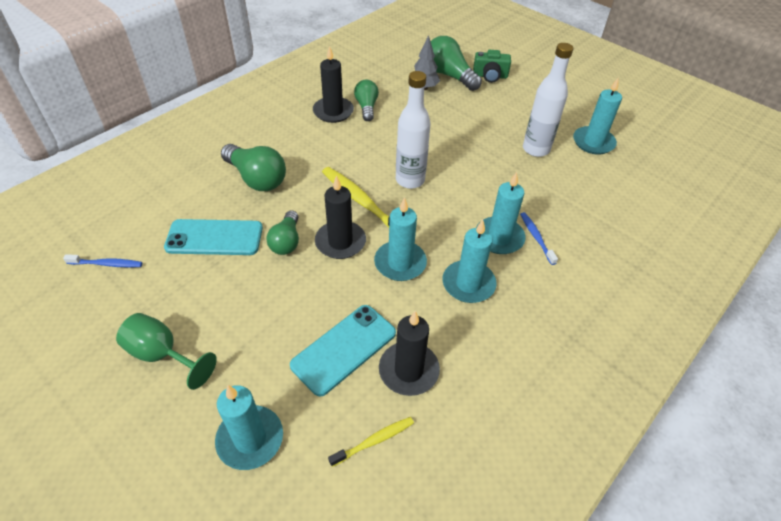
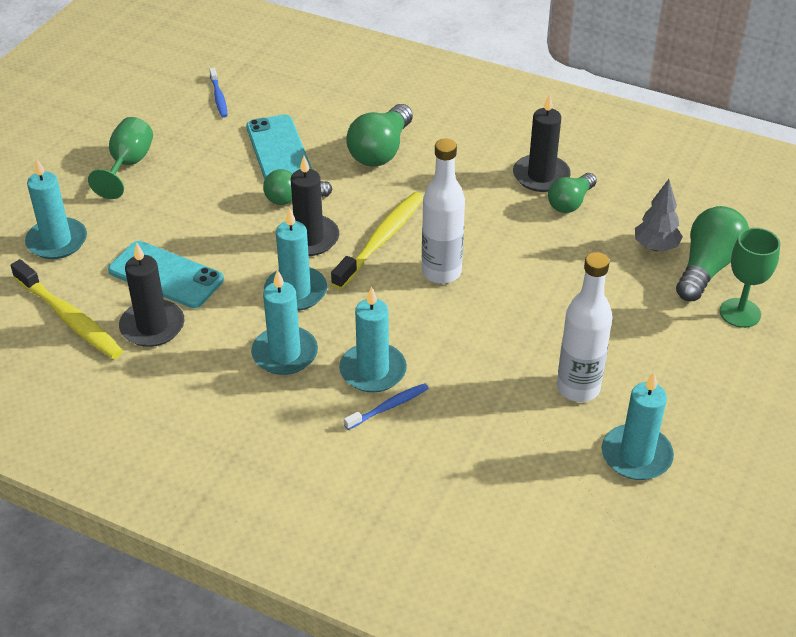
camera: 75 degrees right, 5 degrees down
(366, 107) = (570, 202): green light bulb -> green light bulb turned 150 degrees clockwise
(374, 441) = (70, 318): yellow toothbrush -> yellow toothbrush, size x1.85
(490, 76) = (740, 313): green camera -> green goblet

